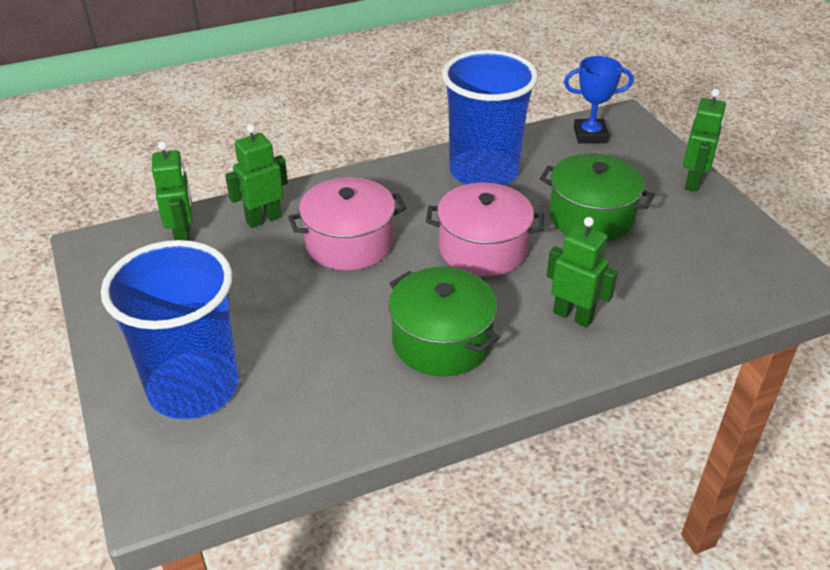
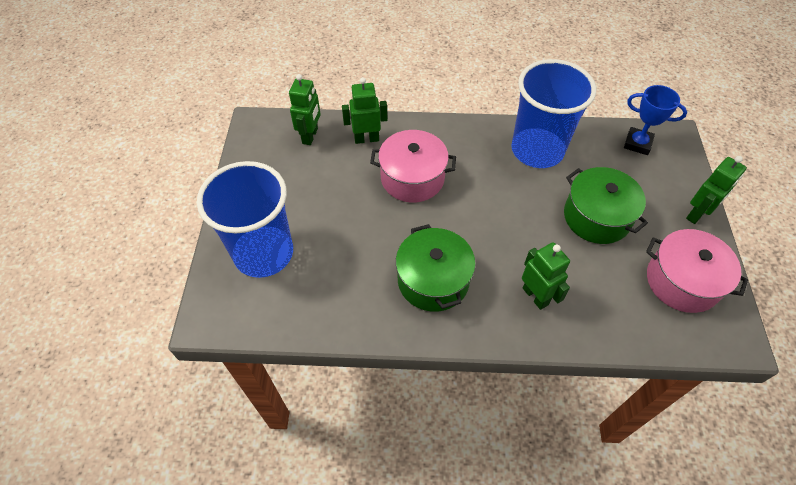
camera: 25 degrees right, 15 degrees up
(483, 248) = (501, 216): pink pot -> pink pot (682, 281)

